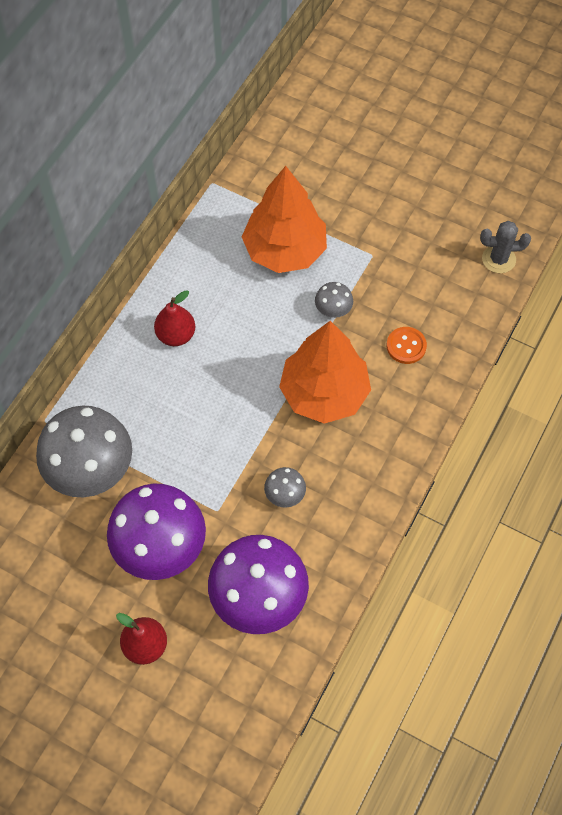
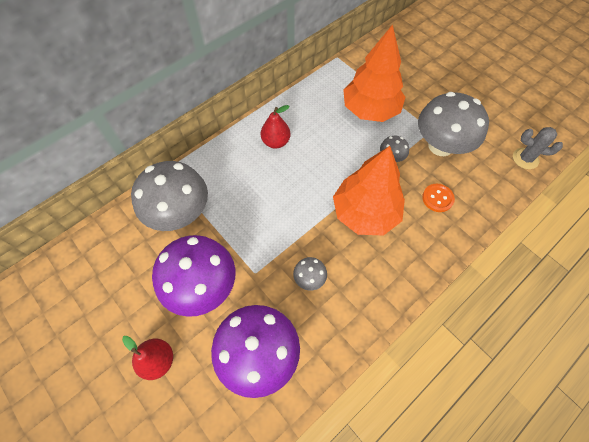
camera: 20 degrees right, 0 degrees up
(390, 274) = (440, 146): none -> grey mushroom

